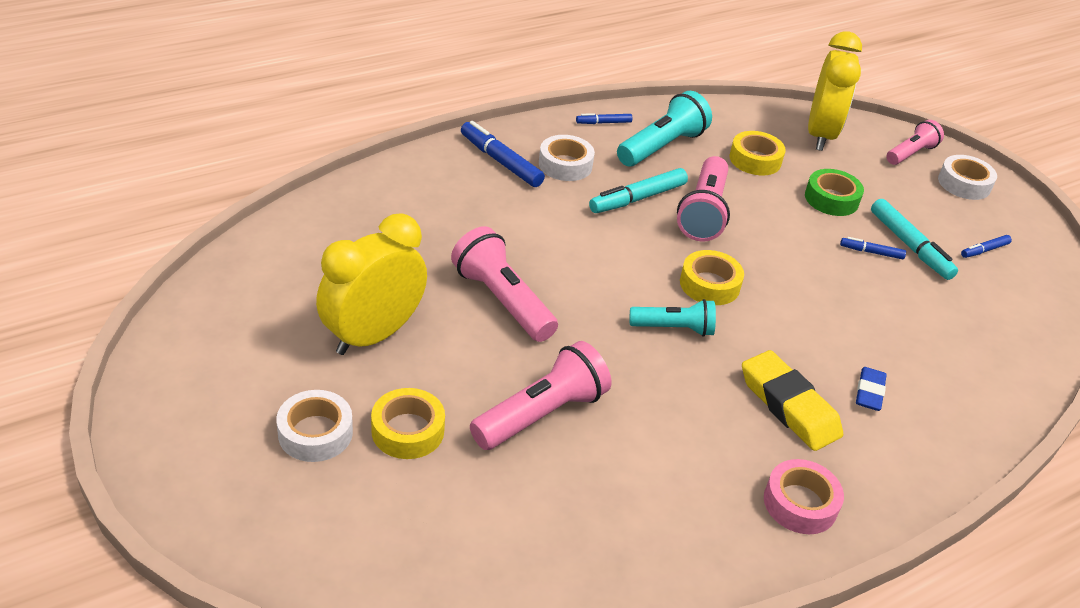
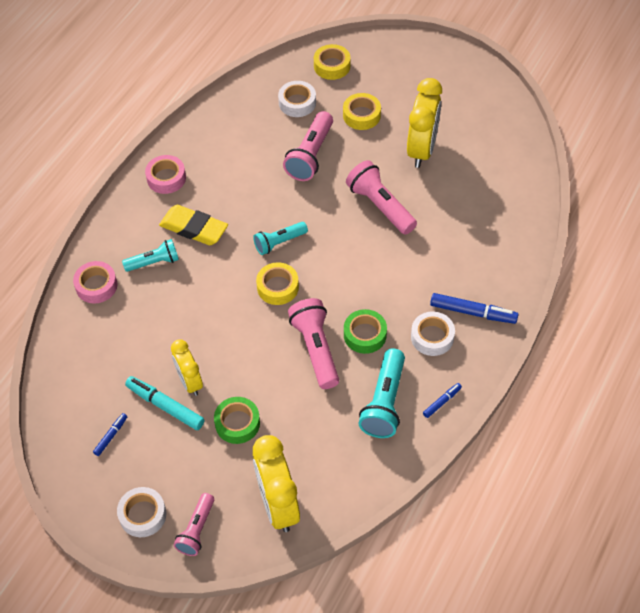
camera: 155 degrees right, 15 degrees up
(315, 433) = (398, 93): white tape -> white tape (297, 103)
(502, 301) = (380, 206): pink flashlight -> pink flashlight turned 150 degrees counterclockwise
(637, 198) = (365, 335): turquoise marker -> green tape
(755, 160) = (312, 433): yellow tape -> yellow tape (332, 66)
(869, 392) = (154, 262): blue eraser -> turquoise flashlight
(871, 252) = (189, 382): blue marker -> yellow clock
(967, 404) = (96, 286): none -> pink tape

